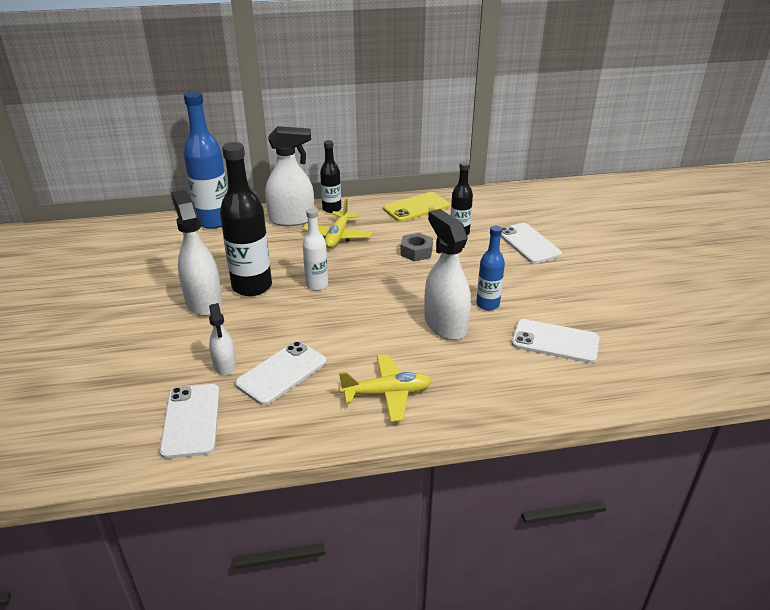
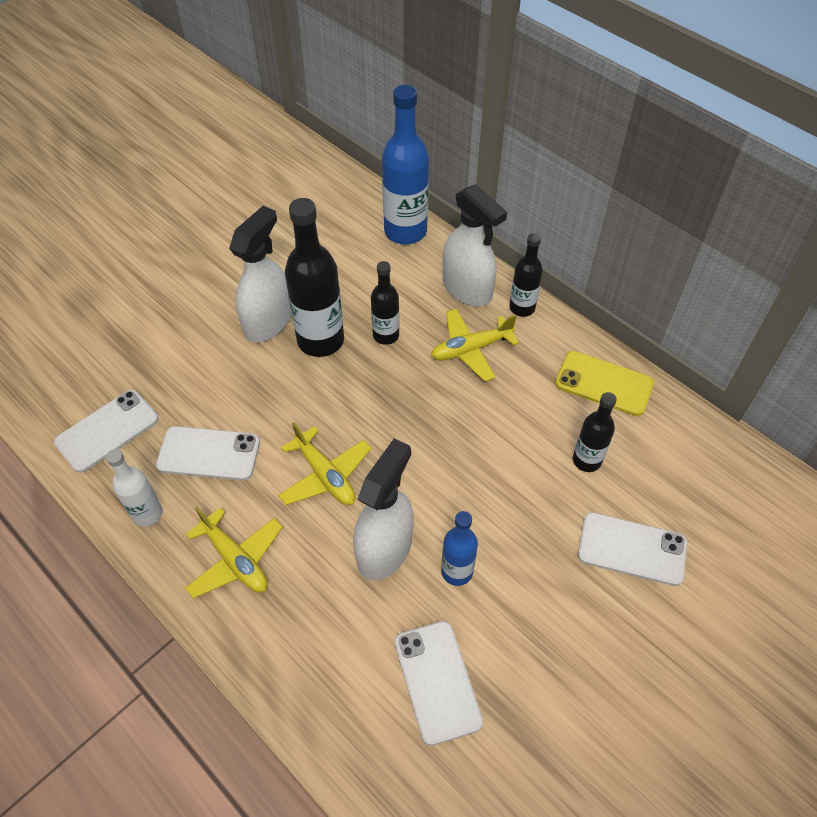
camera: 55 degrees right, 20 degrees up
(225, 365) = (190, 403): white spray bottle -> none
(284, 260) = (386, 335): none -> black bottle
(317, 285) = (365, 390): white bottle -> white bottle (147, 514)
(363, 327) = (325, 475): none -> yellow plane
(416, 252) = (505, 440): grey nut -> none
(528, 243) = (632, 549): white phone -> white phone turned 75 degrees clockwise

